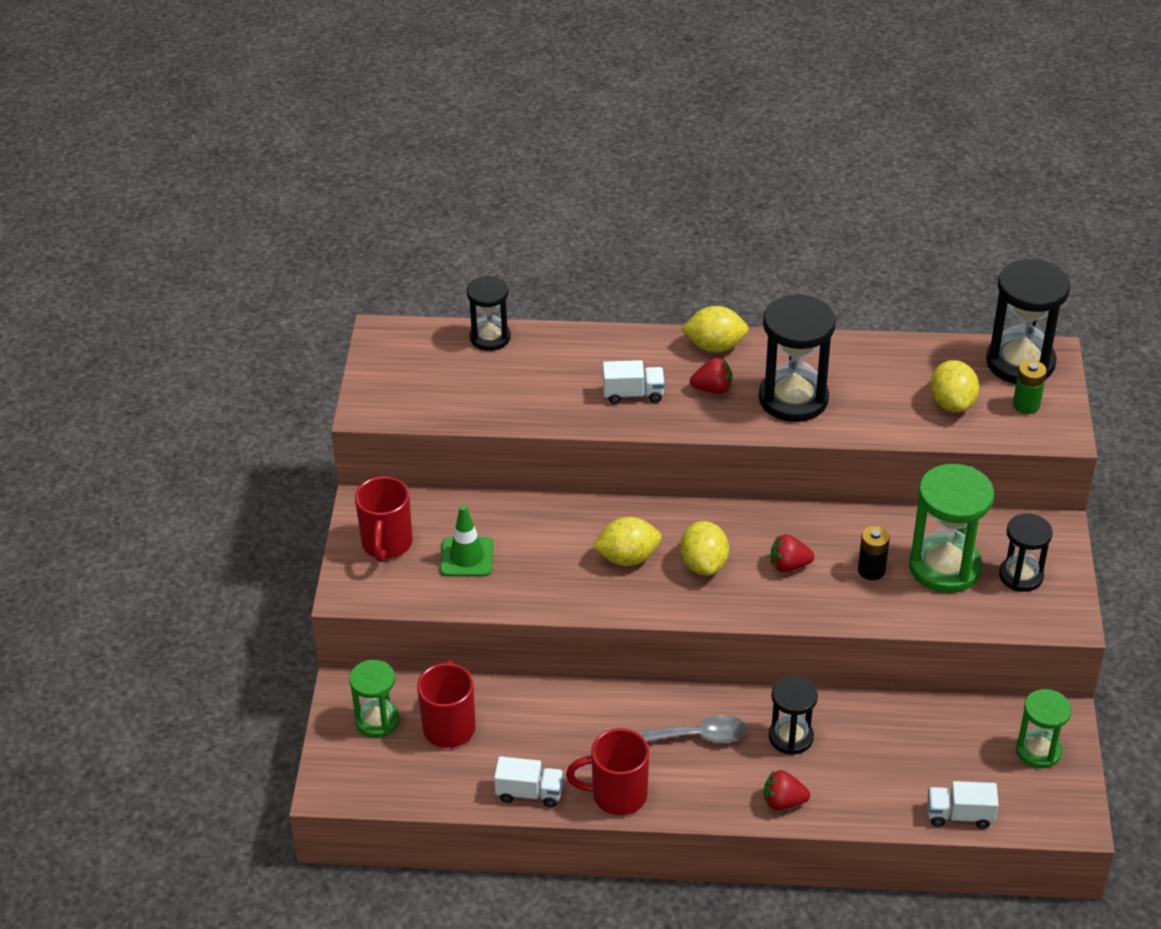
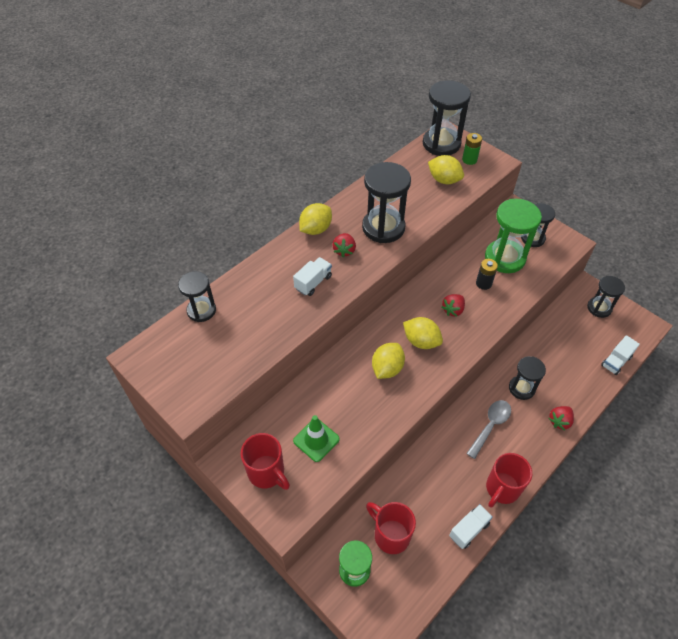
camera: 50 degrees left, 10 degrees up
(713, 389) = (344, 250): red strawberry -> red strawberry turned 150 degrees clockwise
(1038, 750) = (599, 308): green hourglass -> black hourglass

